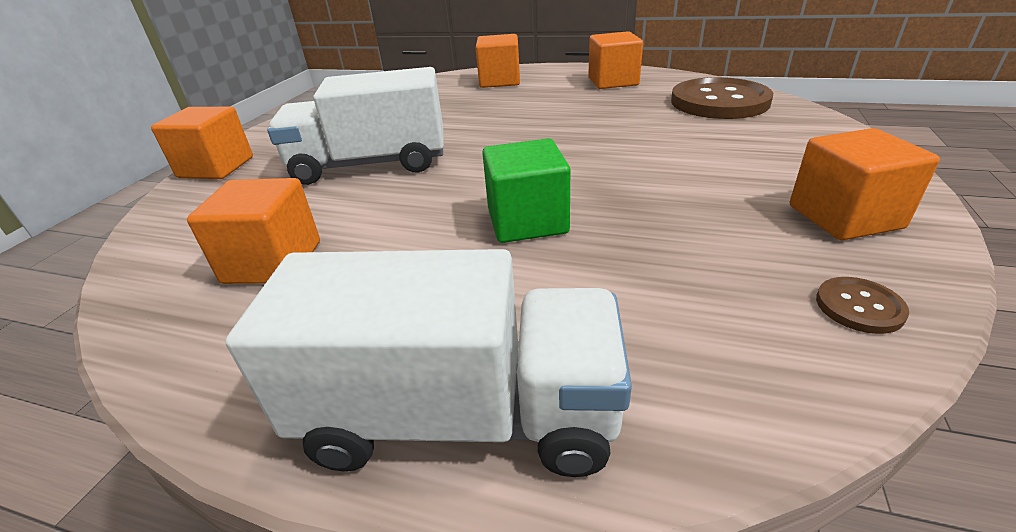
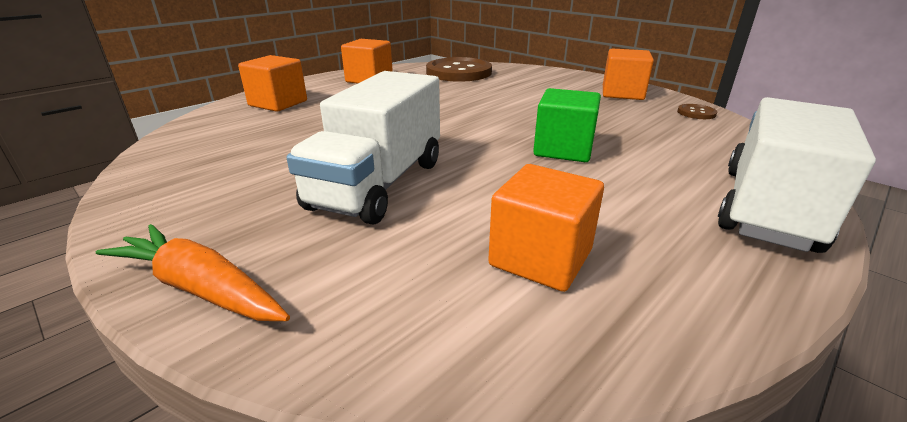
camera: 65 degrees left, 5 degrees down
(216, 167) = (201, 288): orange cube -> orange carrot

